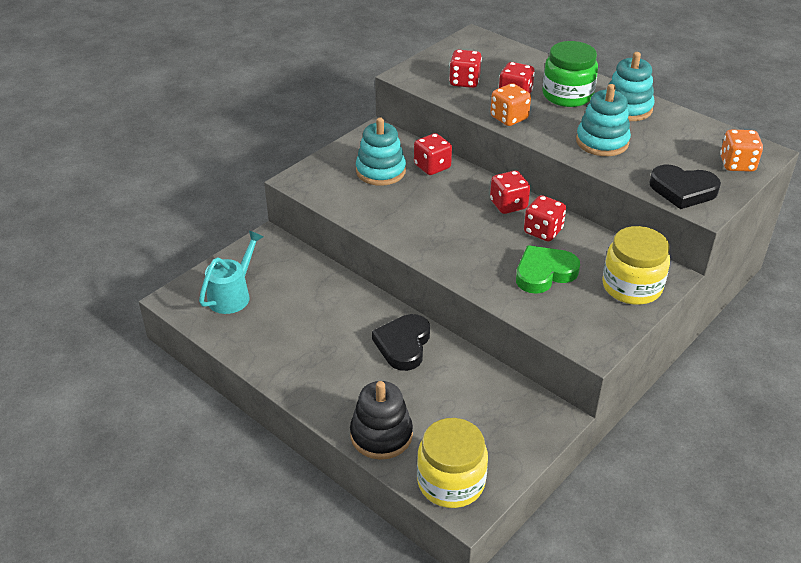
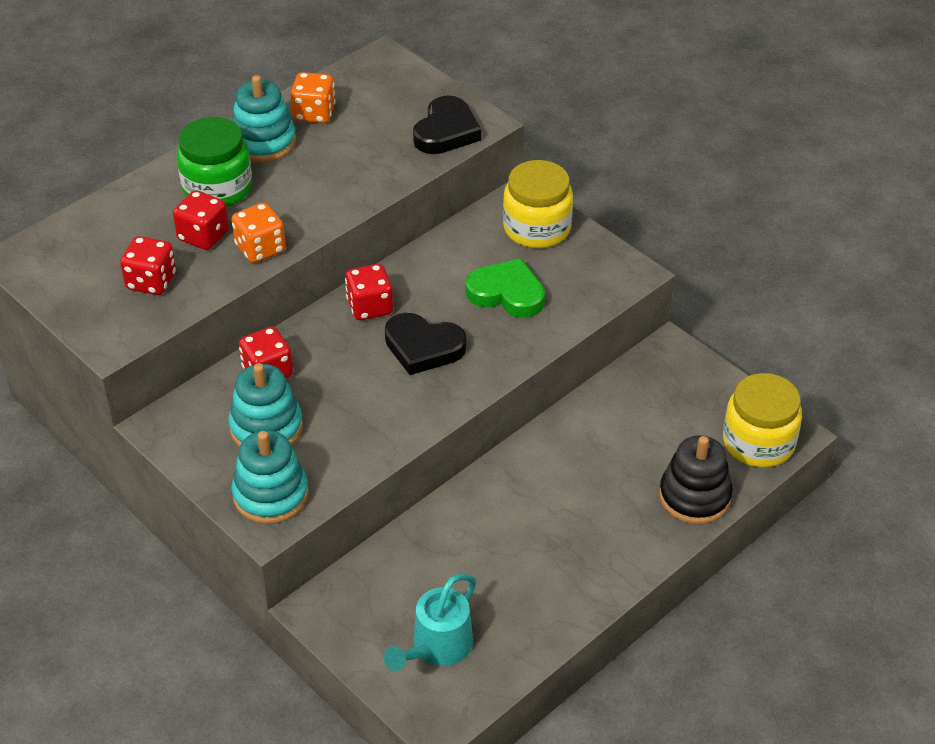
camera: 85 degrees left, 5 degrees up
(233, 294) = (436, 648): turquoise watering can -> turquoise watering can turned 90 degrees counterclockwise
(403, 345) = (551, 467): black heart -> black heart (423, 347)
(543, 231) = (429, 283): red dice -> none
(544, 273) = (507, 293): green heart -> green heart turned 135 degrees clockwise
(602, 142) = (335, 175): turquoise stacking toy -> turquoise stacking toy (271, 495)
(737, 164) = (403, 82): orange dice -> orange dice (314, 114)

